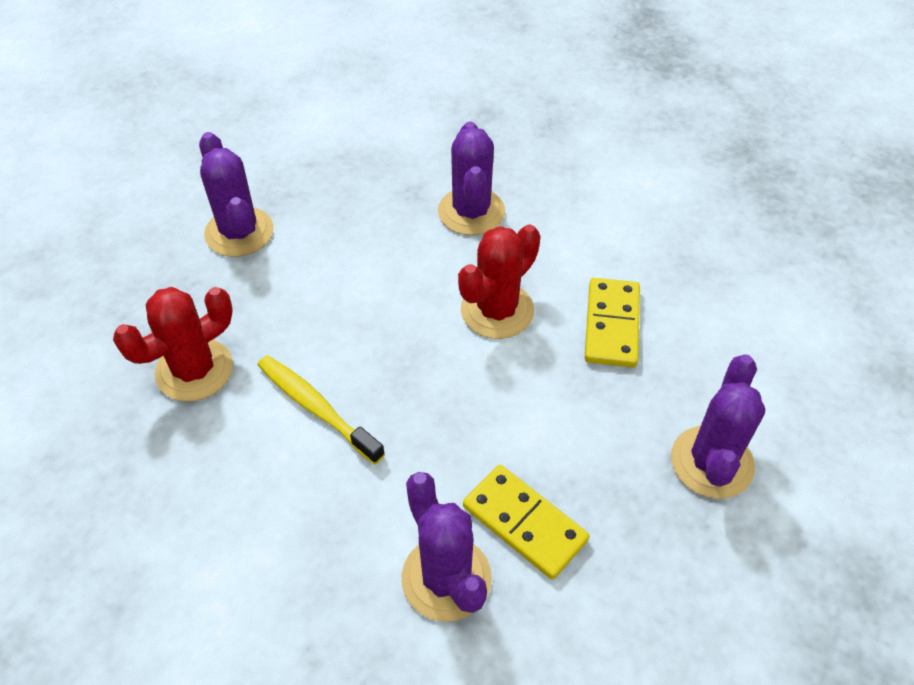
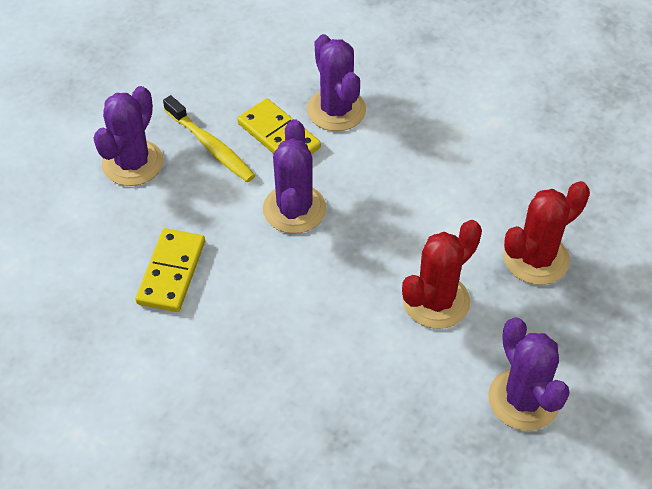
camera: 175 degrees left, 0 degrees up
(316, 408) = (430, 221): yellow toothbrush -> yellow toothbrush (211, 146)
(471, 211) = (279, 407): purple cactus -> purple cactus (294, 209)
(497, 310) = (270, 293): red cactus -> red cactus (436, 301)

